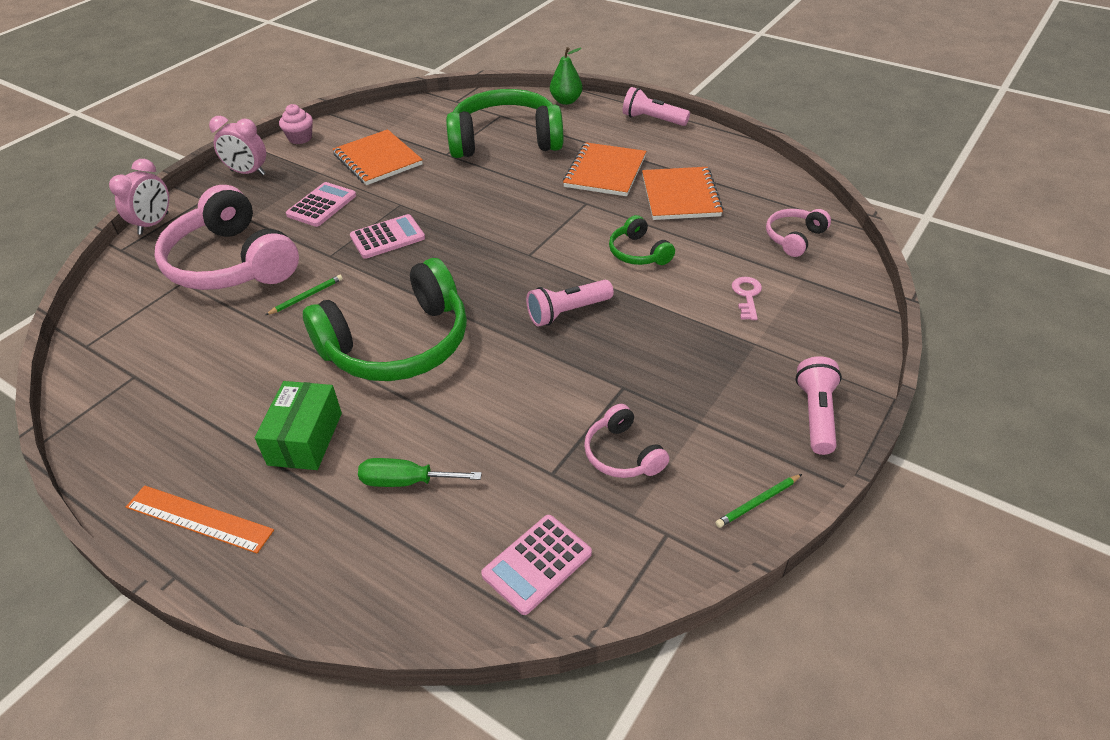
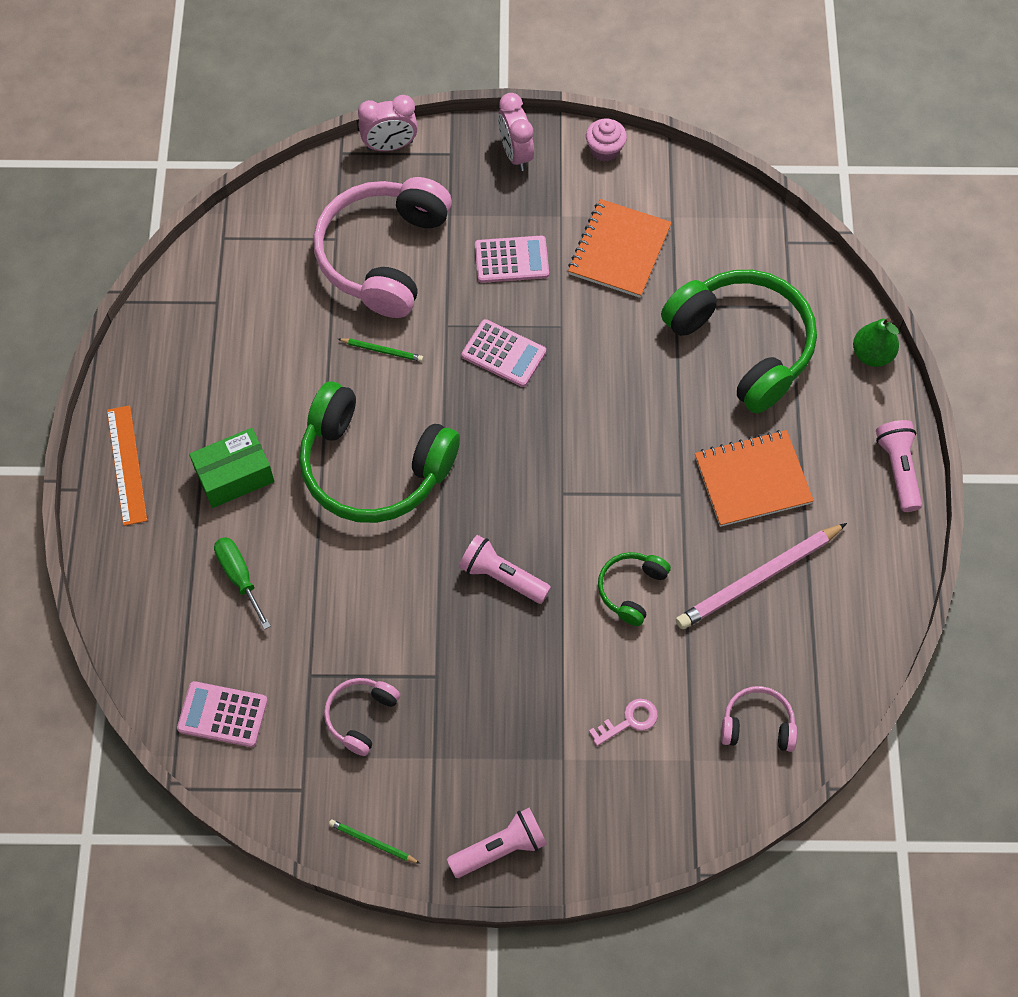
camera: 55 degrees right, 20 degrees up
(680, 196) = (759, 578): orange notebook -> pink pencil

